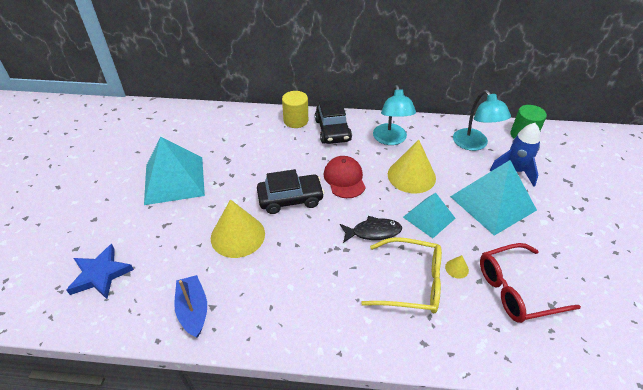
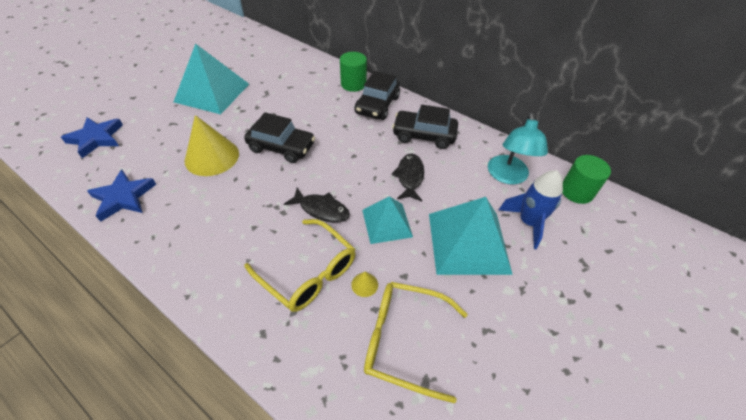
camera: 30 degrees right, 5 degrees up
(193, 310) = (123, 197): blue boat -> blue star
(296, 120) = (353, 84): yellow cylinder -> green cylinder
(344, 179) = (344, 151): red cap -> none
(391, 139) = (424, 135): turquoise lamp -> black car
(411, 176) = (409, 177): yellow cone -> black fish
(517, 289) = (405, 340): red glasses -> yellow glasses

